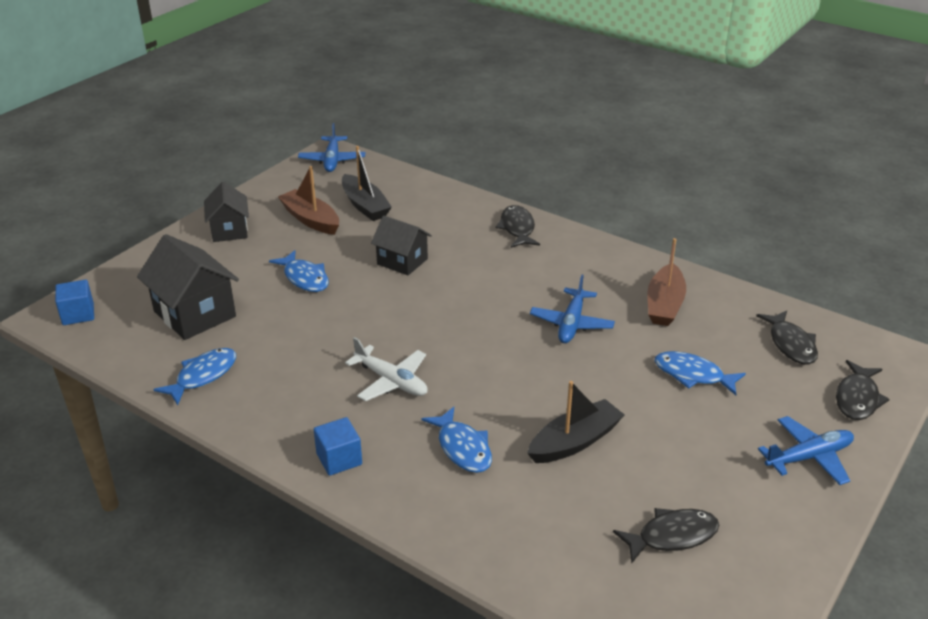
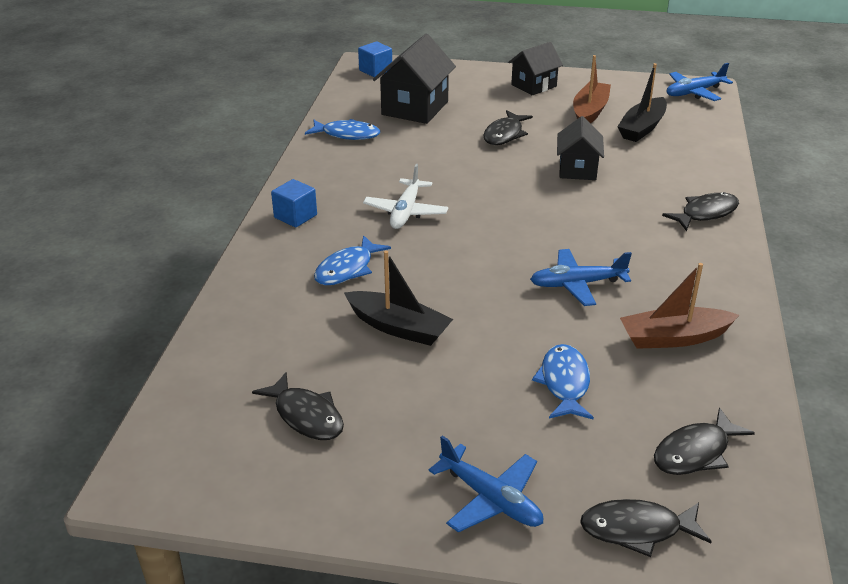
camera: 65 degrees right, 0 degrees up
(305, 278) = (504, 134): blue fish -> black fish

